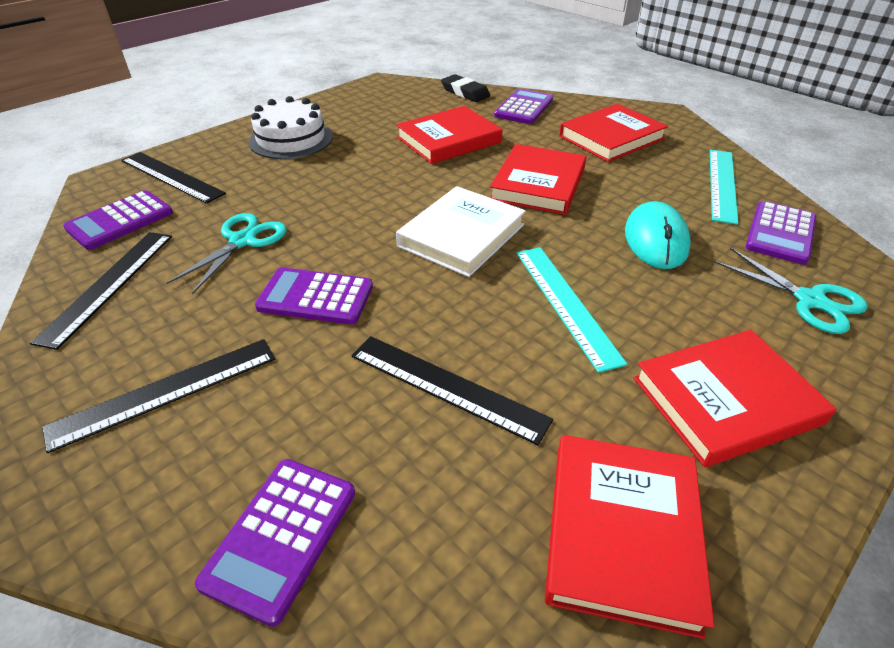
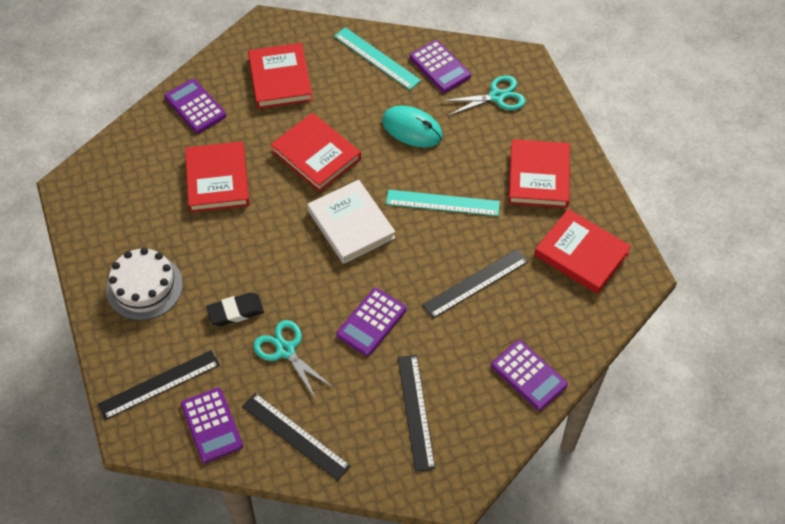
camera: 65 degrees left, 15 degrees up
(465, 92) = (136, 133): black eraser -> black eraser (235, 311)

